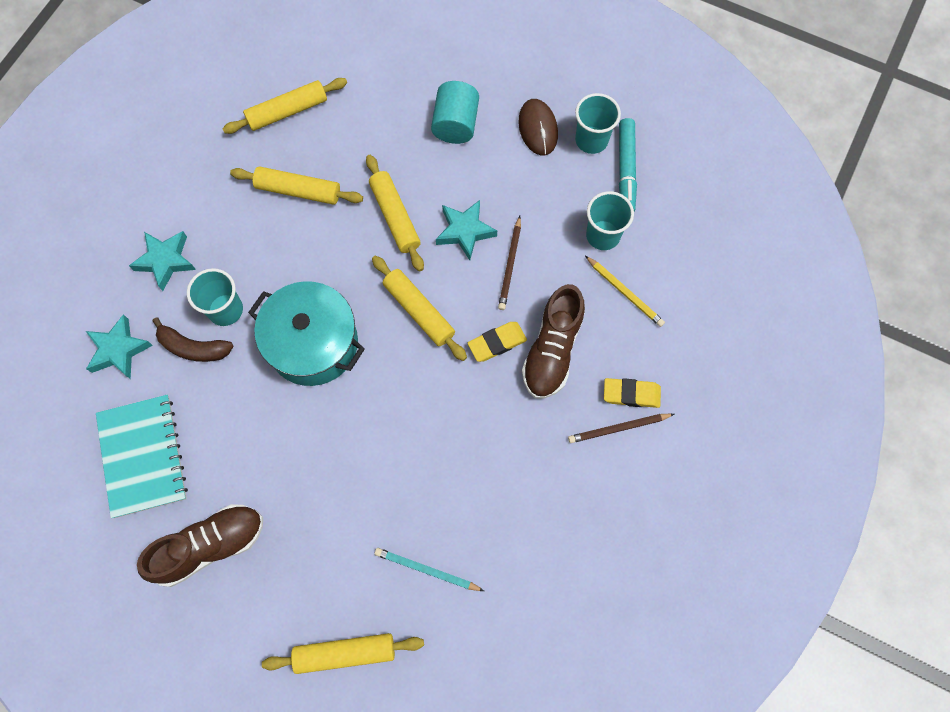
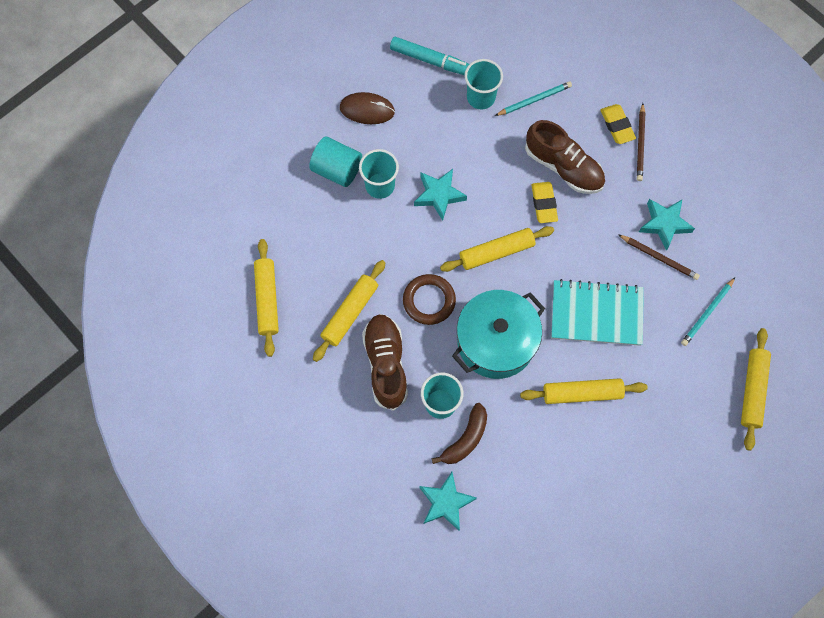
camera: 70 degrees left, 0 degrees up
(143, 456) = (549, 504): turquoise notebook -> turquoise notebook (596, 314)
(165, 261) = (375, 442): turquoise star -> turquoise star (664, 224)
(210, 546) = (641, 469): brown shoe -> brown shoe (386, 364)
(338, 261) = (429, 301): none -> brown ring
(395, 216) = (405, 243): yellow rolling pin -> yellow rolling pin (582, 393)
(510, 265) = (481, 172): brown pencil -> brown pencil (659, 257)
(591, 140) = (394, 75): turquoise cup -> turquoise cup (380, 186)
(625, 292) = (534, 100): yellow pencil -> turquoise pencil
(631, 394) = (617, 126): yellow eraser -> yellow eraser turned 45 degrees counterclockwise

